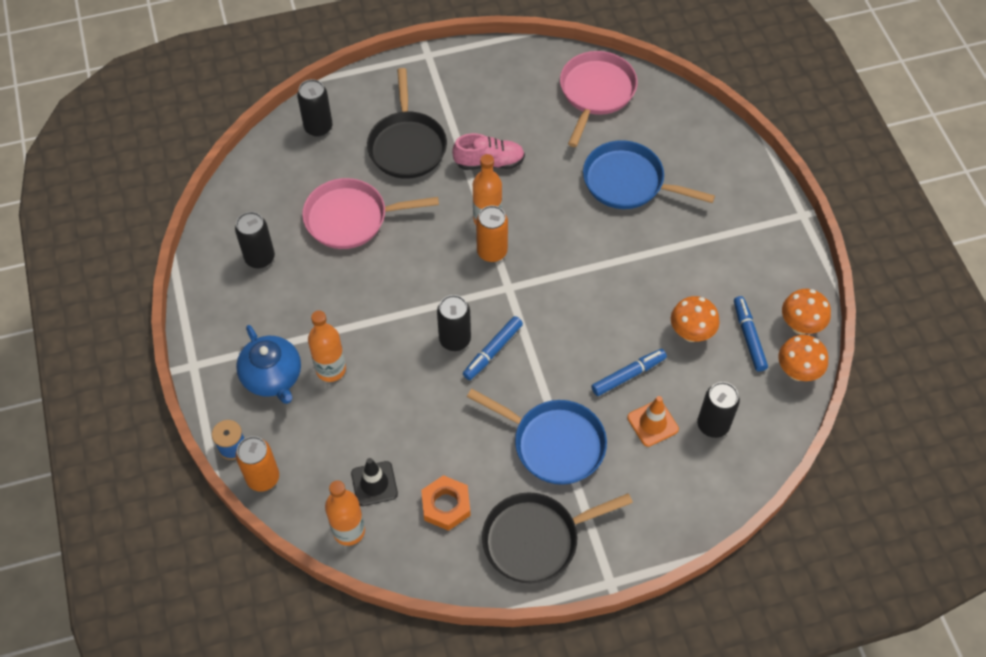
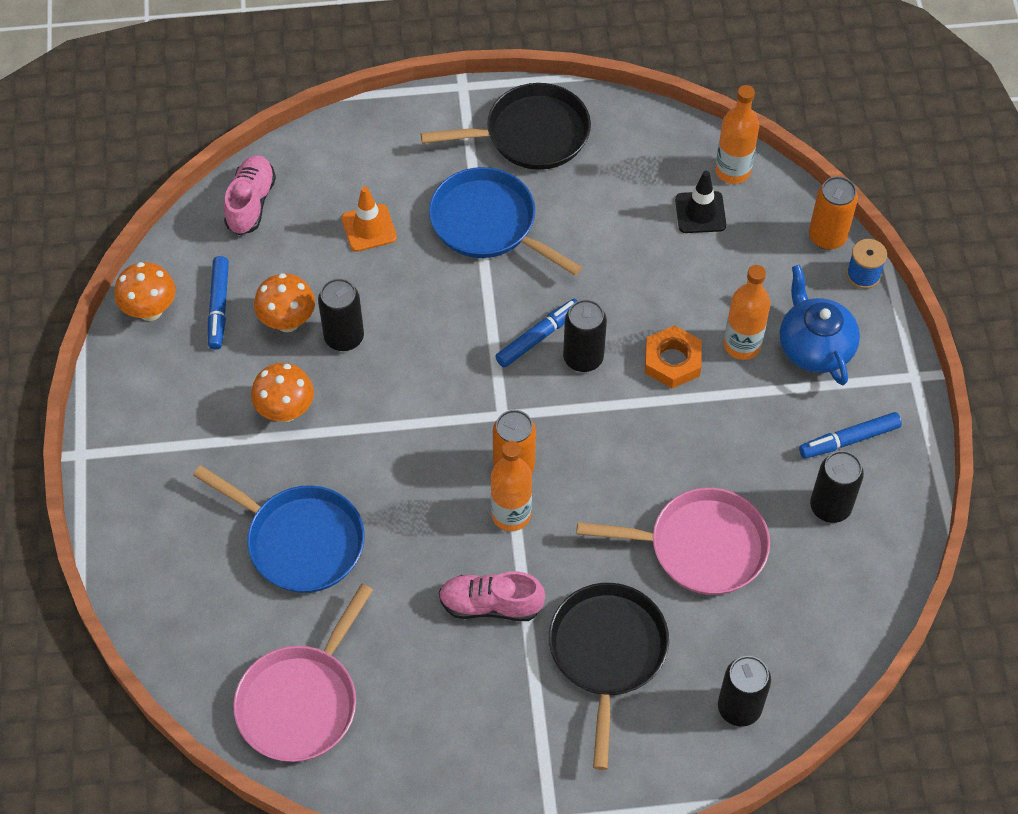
camera: 170 degrees left, 0 degrees up
(446, 505) = (623, 180): orange nut -> orange nut (672, 361)
(628, 375) = (380, 284): blue marker -> blue marker (849, 440)
(713, 425) = (300, 216): black can -> black can (344, 337)
(758, 430) = (251, 203): none -> pink shoe
(797, 372) = (178, 258): orange mushroom -> orange mushroom (286, 411)

